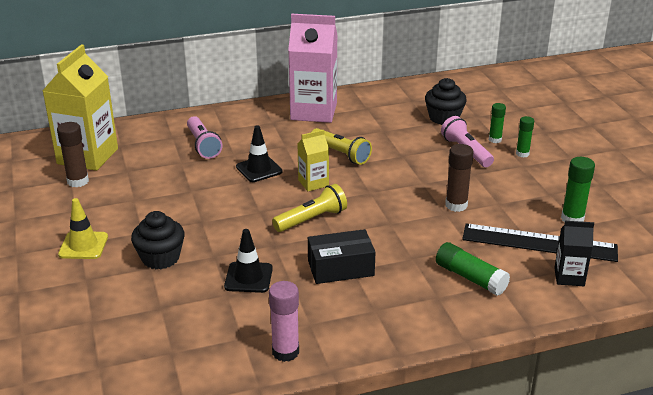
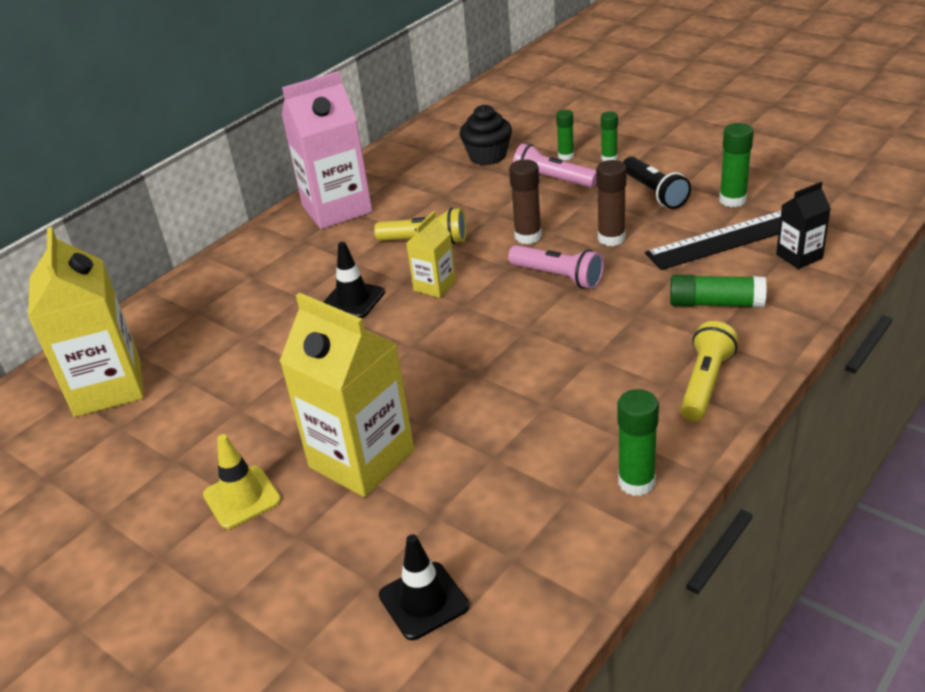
camera: 30 degrees left, 5 degrees up
(78, 181) = (133, 424): brown glue stick -> brown glue stick (528, 236)
(160, 258) = (361, 459): black cupcake -> yellow carton
(203, 145) = (249, 304): pink flashlight -> pink flashlight (558, 277)
(248, 277) = (494, 425): black traffic cone -> black traffic cone (423, 601)
(285, 352) = (636, 482): pink glue stick -> green glue stick
(312, 219) = (483, 325): yellow flashlight -> yellow flashlight (705, 383)
(340, 268) = (579, 361): black box -> none
(523, 189) = (654, 193): none -> black flashlight

